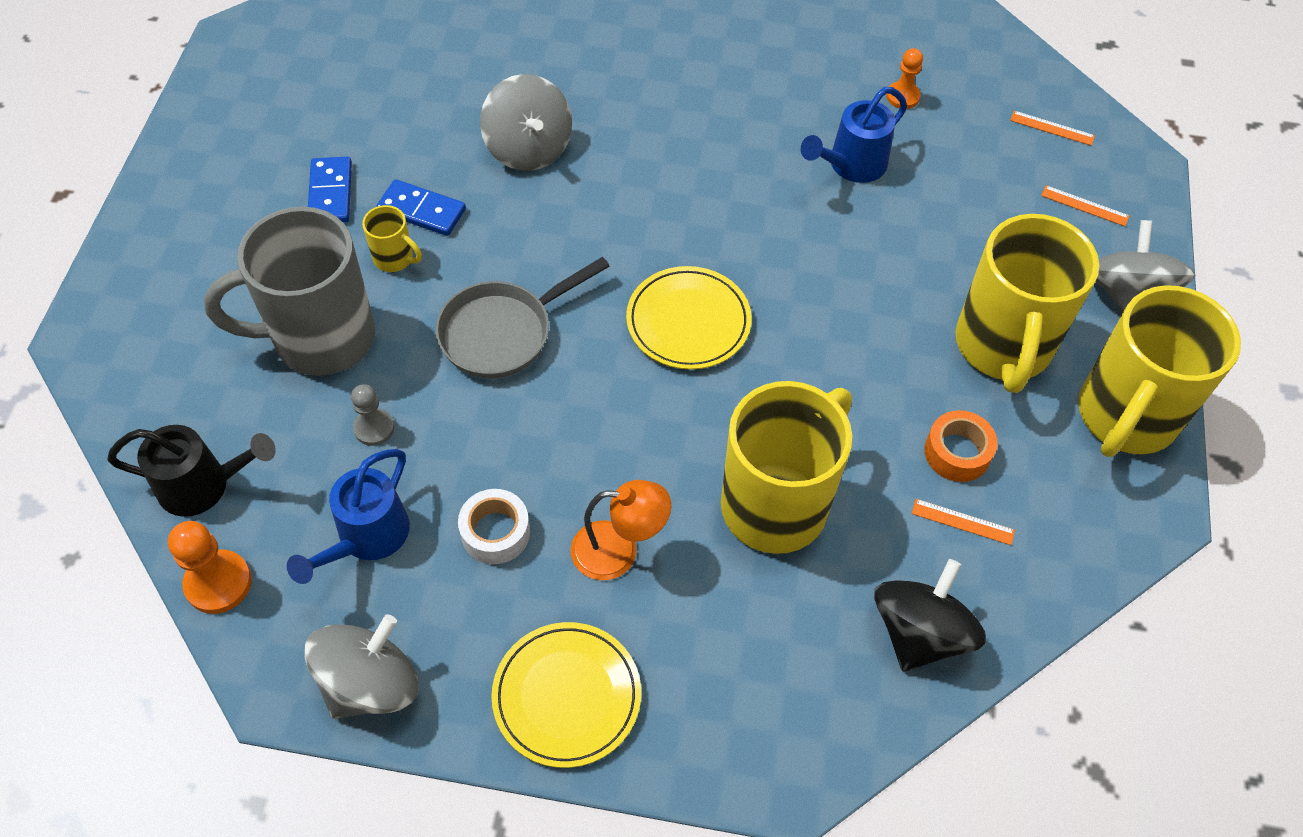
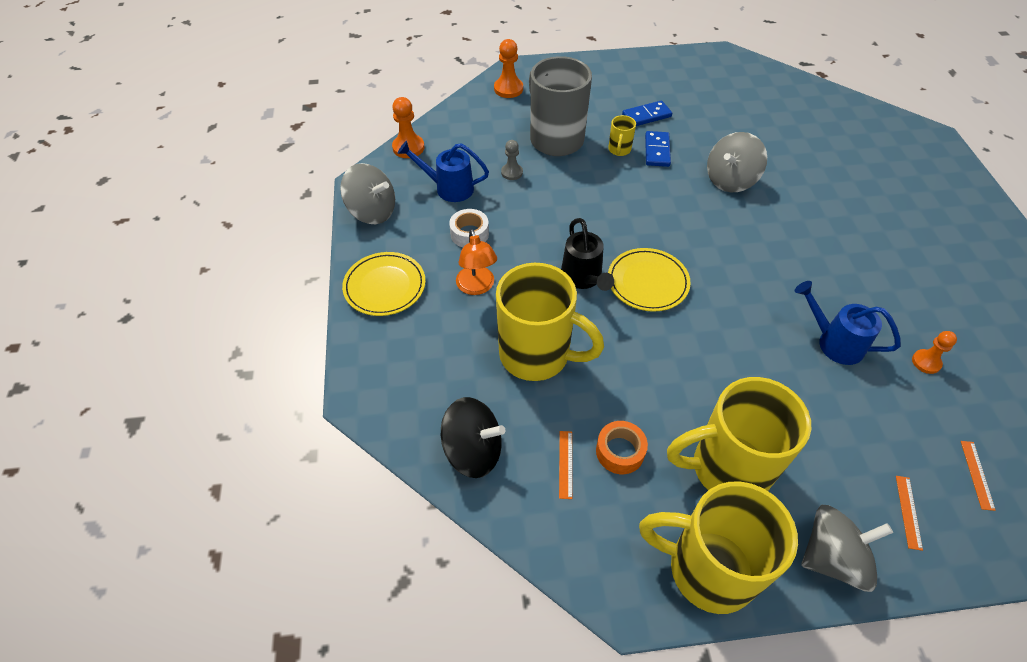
camera: 75 degrees right, 5 degrees down
(138, 369) = (508, 89): none -> orange pawn
(203, 486) = (456, 127): black watering can -> black watering can (583, 278)
(502, 332) = (595, 203): grey pan -> none

